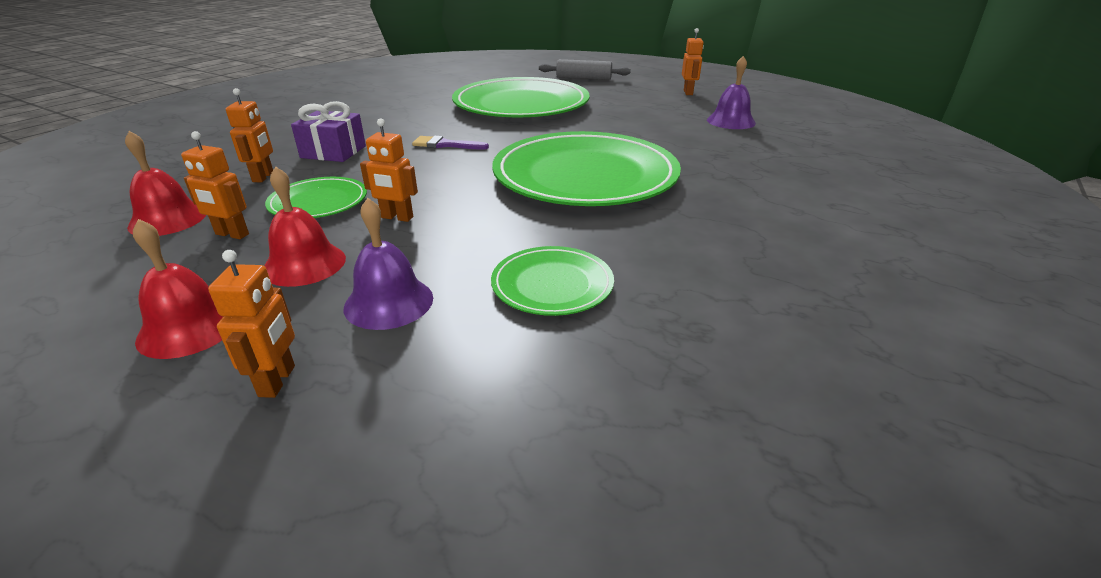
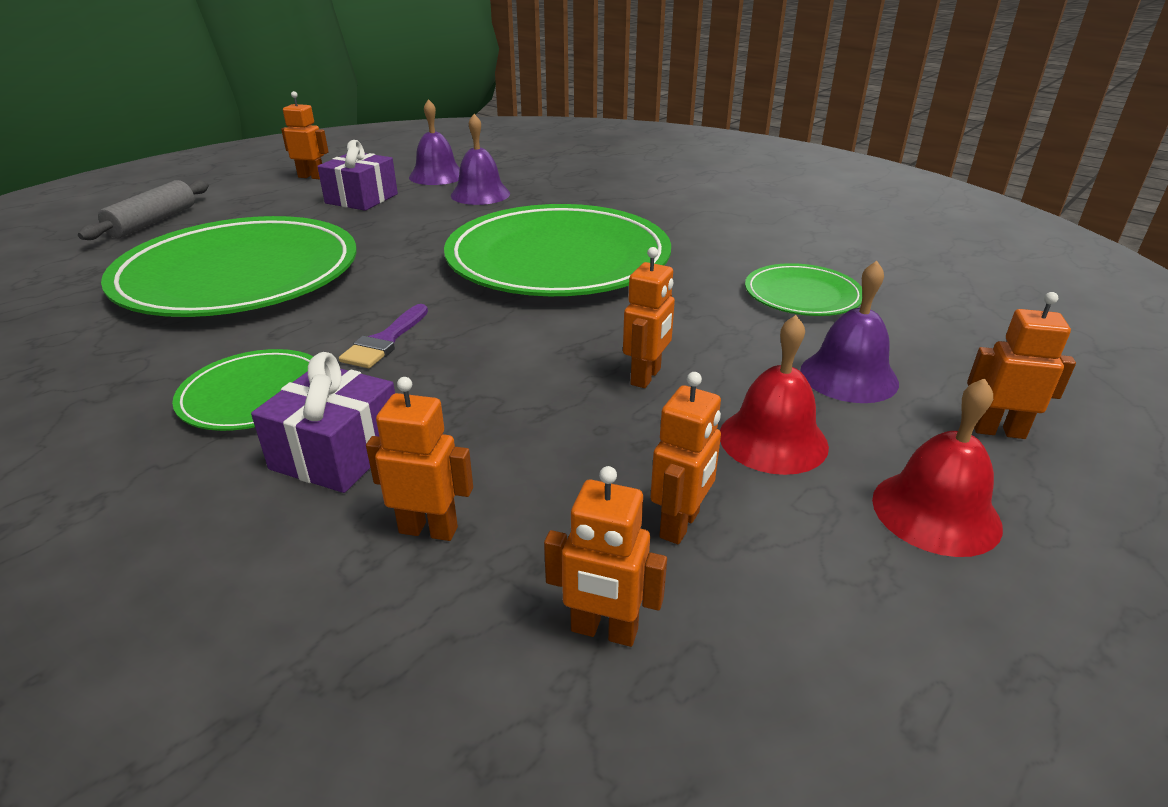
camera: 80 degrees left, 0 degrees up
(168, 219) = (604, 631): red bell -> orange robot
(318, 202) = (575, 447): green plate -> green plate (254, 395)
(659, 109) = (362, 199): none -> purple gift
(703, 138) = (480, 194): none -> purple bell

